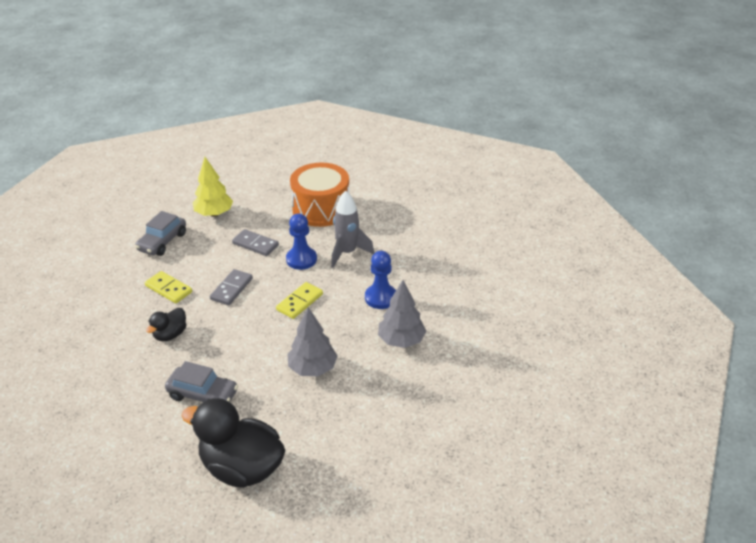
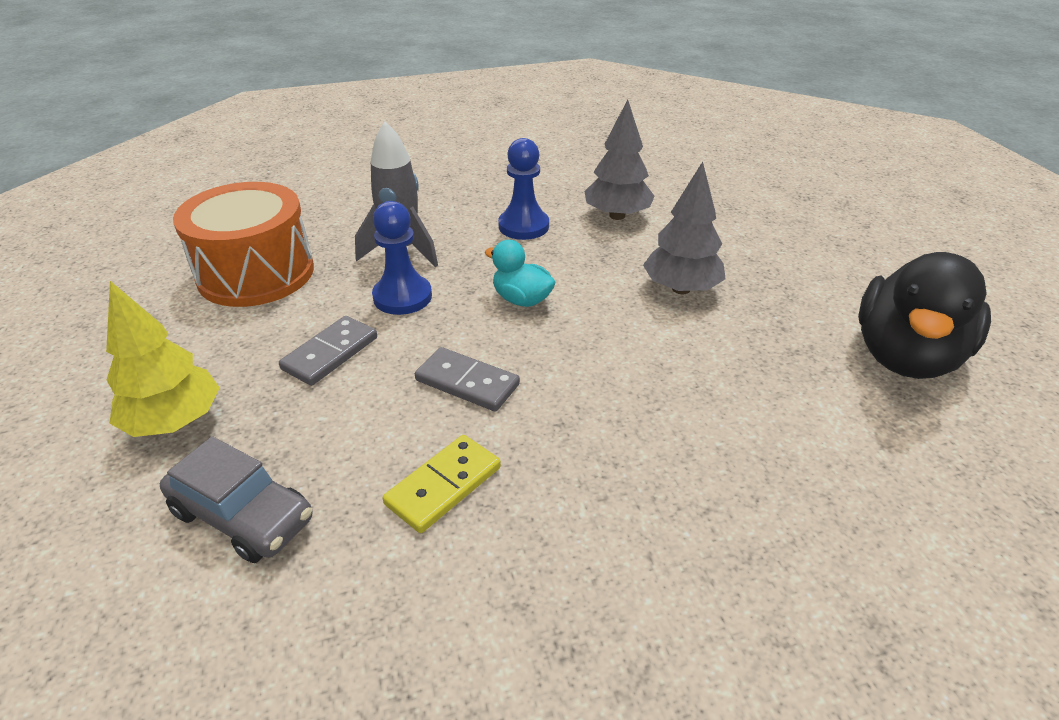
camera: 85 degrees left, 0 degrees up
(170, 334) = (602, 469): black duck -> none
(203, 394) = (763, 408): grey car -> none
(300, 302) = (521, 300): yellow domino -> turquoise duck

